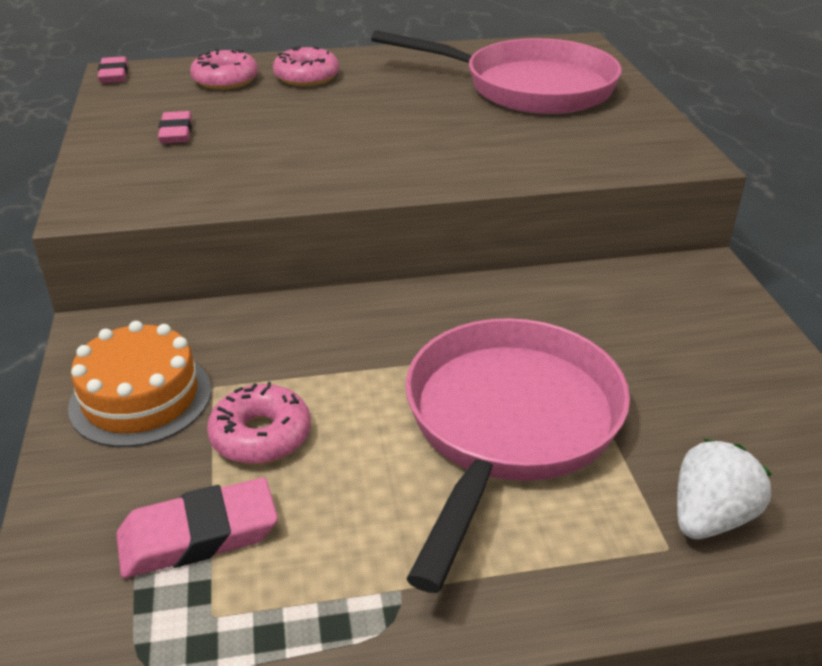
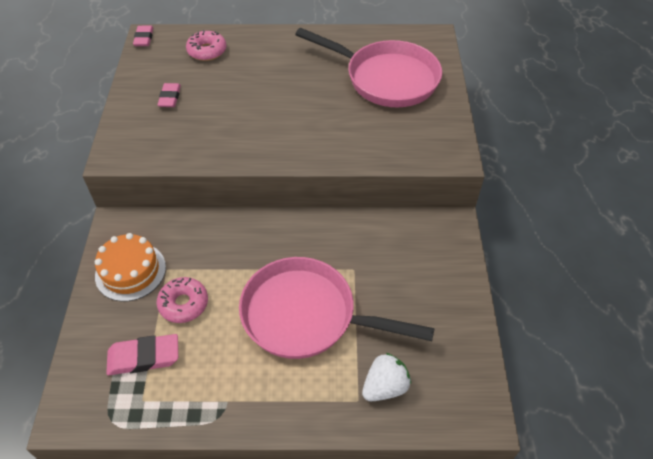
camera: 10 degrees right, 15 degrees up
(307, 77) = (255, 53): pink donut -> none
(508, 424) = (306, 316): pink pan -> pink pan turned 105 degrees counterclockwise

